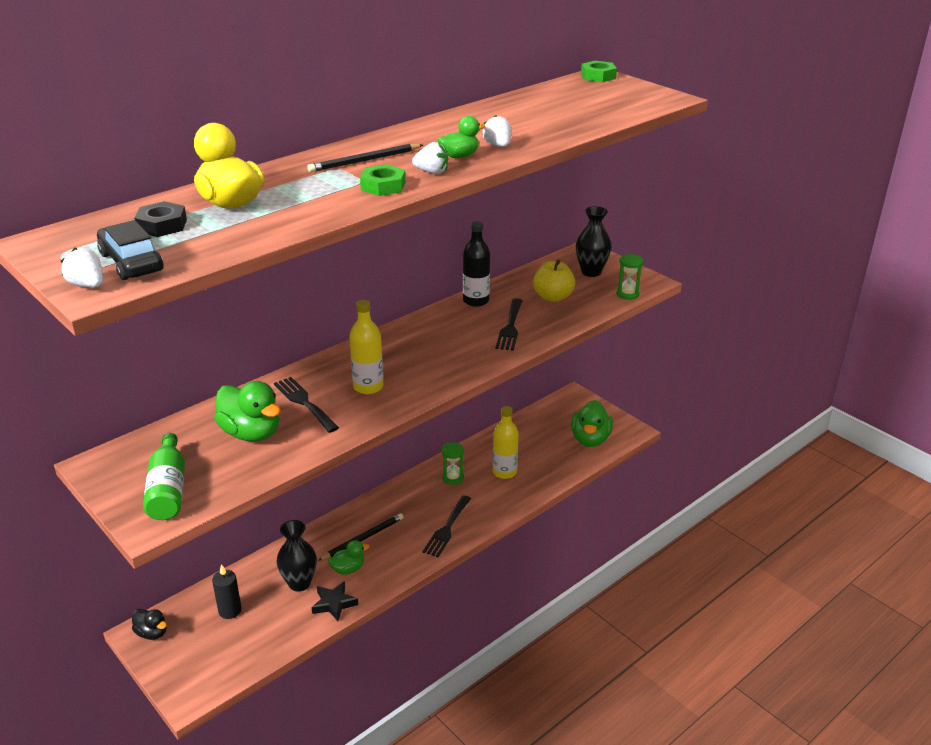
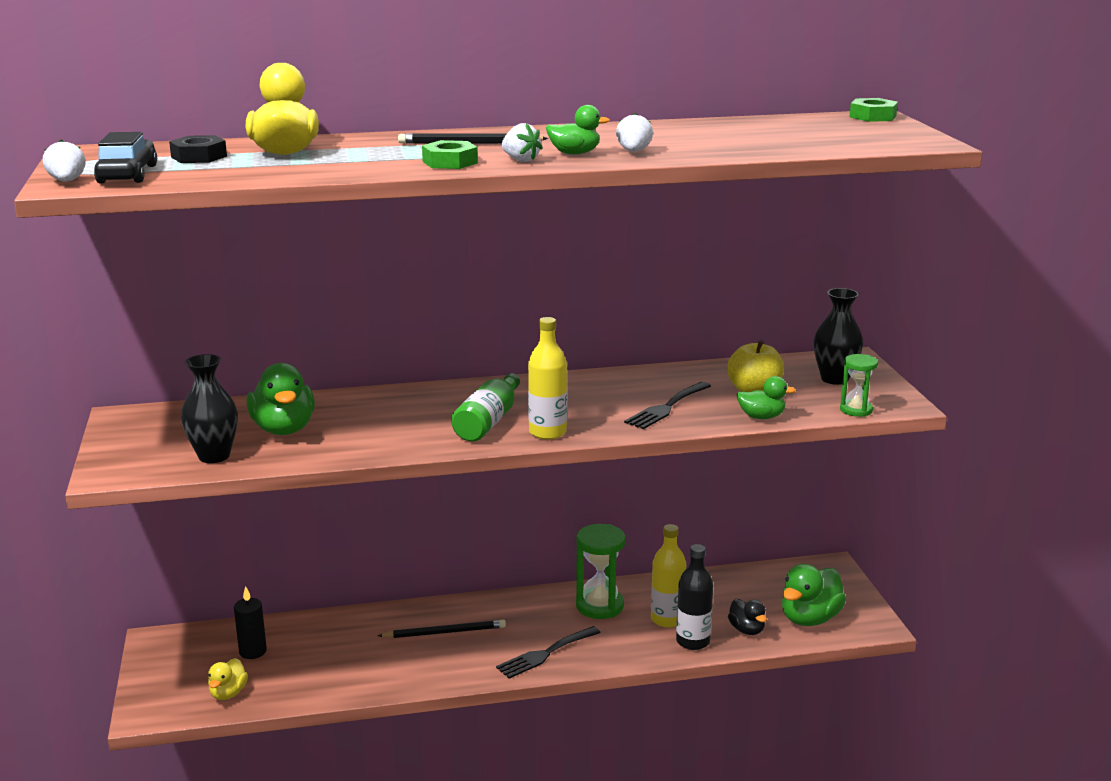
camera: 30 degrees right, 10 degrees down
(152, 633) = (166, 644): black duck -> black duck (746, 630)
(168, 489) = (157, 452): green bottle -> green bottle (488, 421)
(242, 653) = (228, 693): none -> yellow duck
(299, 583) = (341, 651): black vase -> black vase (214, 456)
(304, 402) = (364, 418): black fork -> none
(334, 603) = (357, 683): black star -> none
(348, 569) = (402, 656): green duck -> green duck (761, 417)
(368, 387) = (443, 421): yellow bottle -> yellow bottle (547, 432)
(453, 478) = (599, 606): green hourglass -> green hourglass, size x1.67
(476, 301) = (656, 375): black bottle -> black bottle (693, 641)

